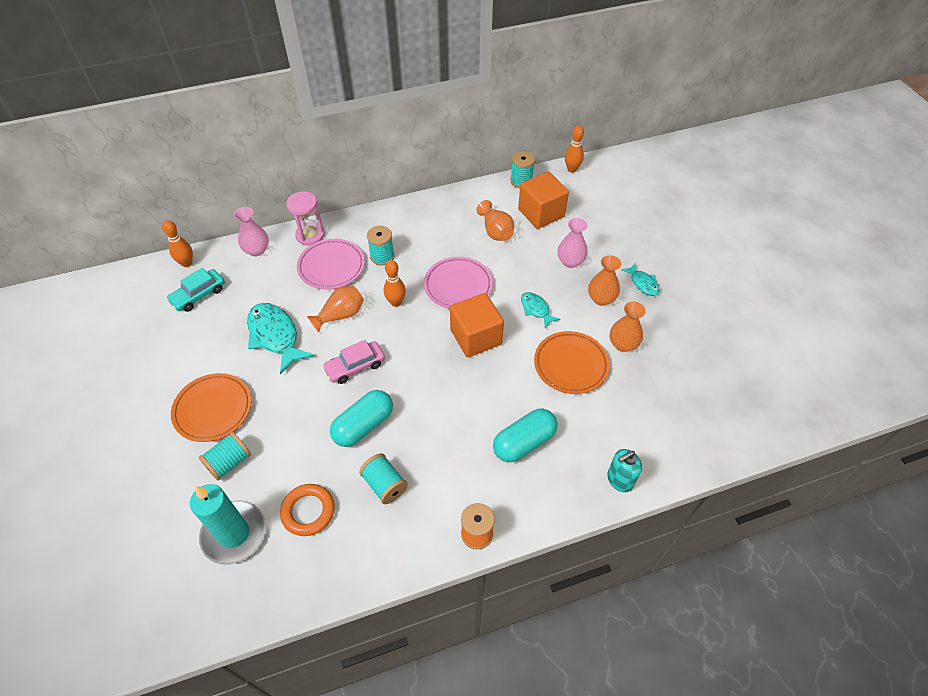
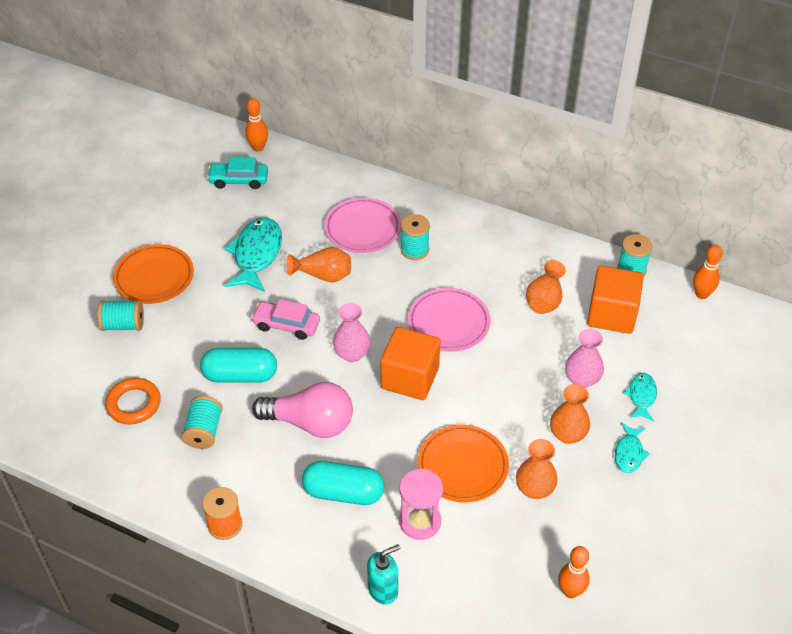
camera: 45 degrees right, 5 degrees down
(234, 534) = (73, 377): turquoise candle -> none
(257, 250) = (321, 173): pink vase -> pink vase (352, 353)
(310, 235) = (377, 189): pink hourglass -> pink hourglass (420, 521)
(396, 302) = (379, 298): orange bowling pin -> orange bowling pin (570, 591)
(449, 417) = (310, 423): none -> pink light bulb
(536, 309) = (493, 396): turquoise fish -> turquoise fish (641, 396)
(619, 480) = (383, 590): turquoise soap dispenser -> turquoise soap dispenser turned 135 degrees clockwise

